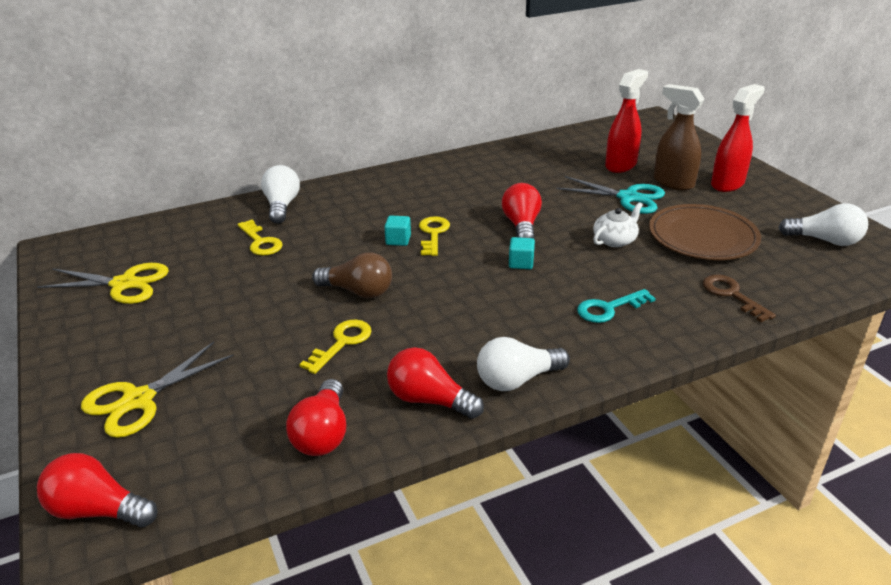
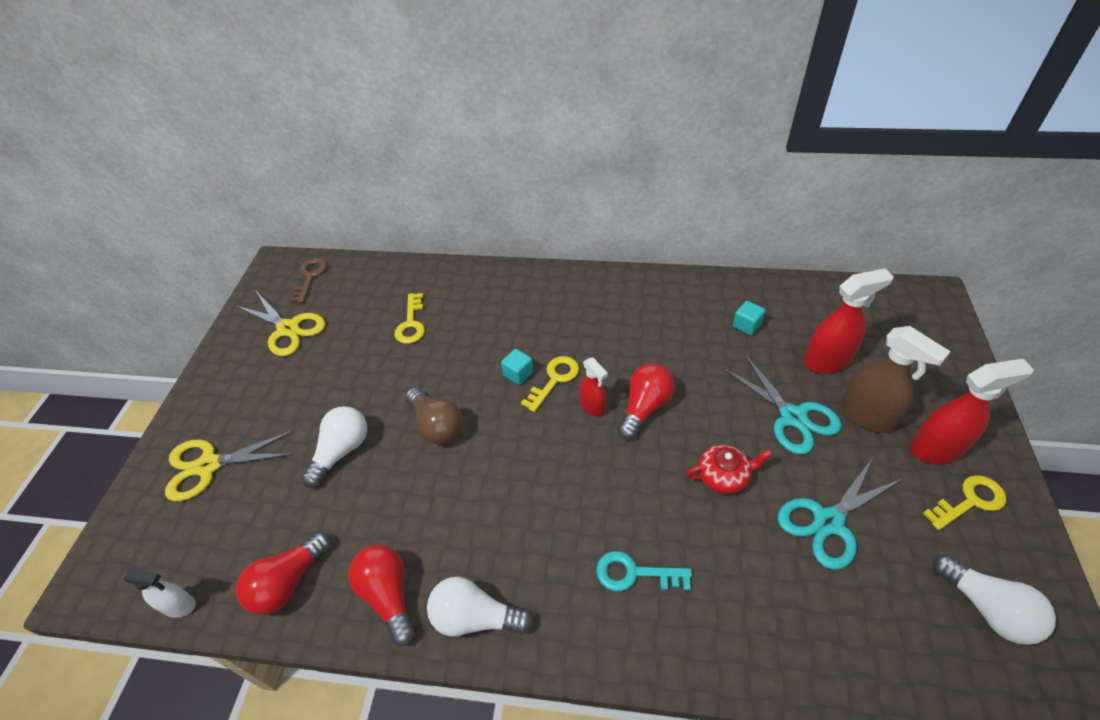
camera: 35 degrees right, 15 degrees up
(98, 510) = (112, 566): red light bulb -> none
(219, 498) = (179, 605): none -> white spray bottle
(282, 206) = (459, 284): white light bulb -> white light bulb (341, 451)
(342, 343) = (378, 483): yellow key -> yellow key (970, 501)
(481, 238) = (592, 406): none -> red spray bottle
(521, 263) = (602, 461): turquoise cube -> turquoise cube (746, 325)
(615, 240) = (723, 476): white teapot -> red teapot
(673, 183) = (867, 416): brown spray bottle -> brown spray bottle turned 150 degrees clockwise
(702, 237) = (828, 521): brown plate -> turquoise scissors
(731, 295) = (785, 631): brown key -> brown key (310, 277)

